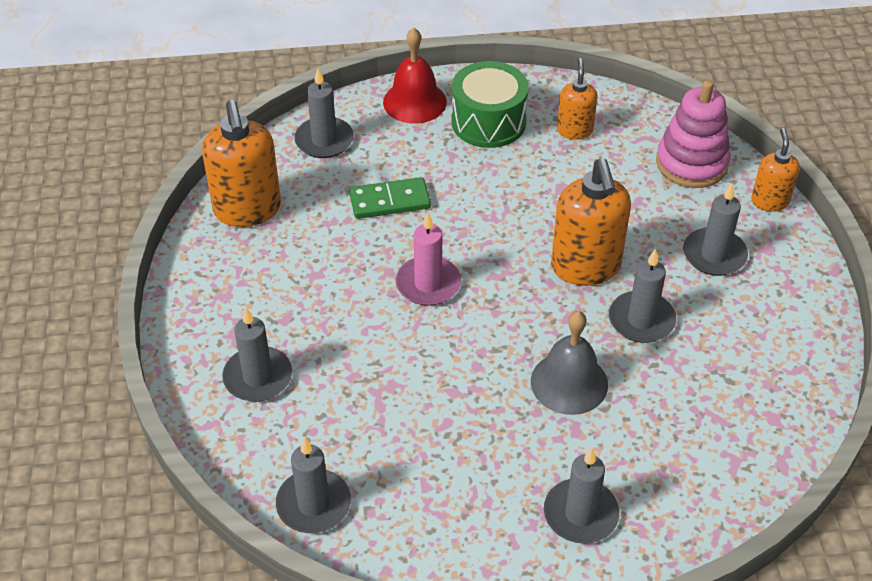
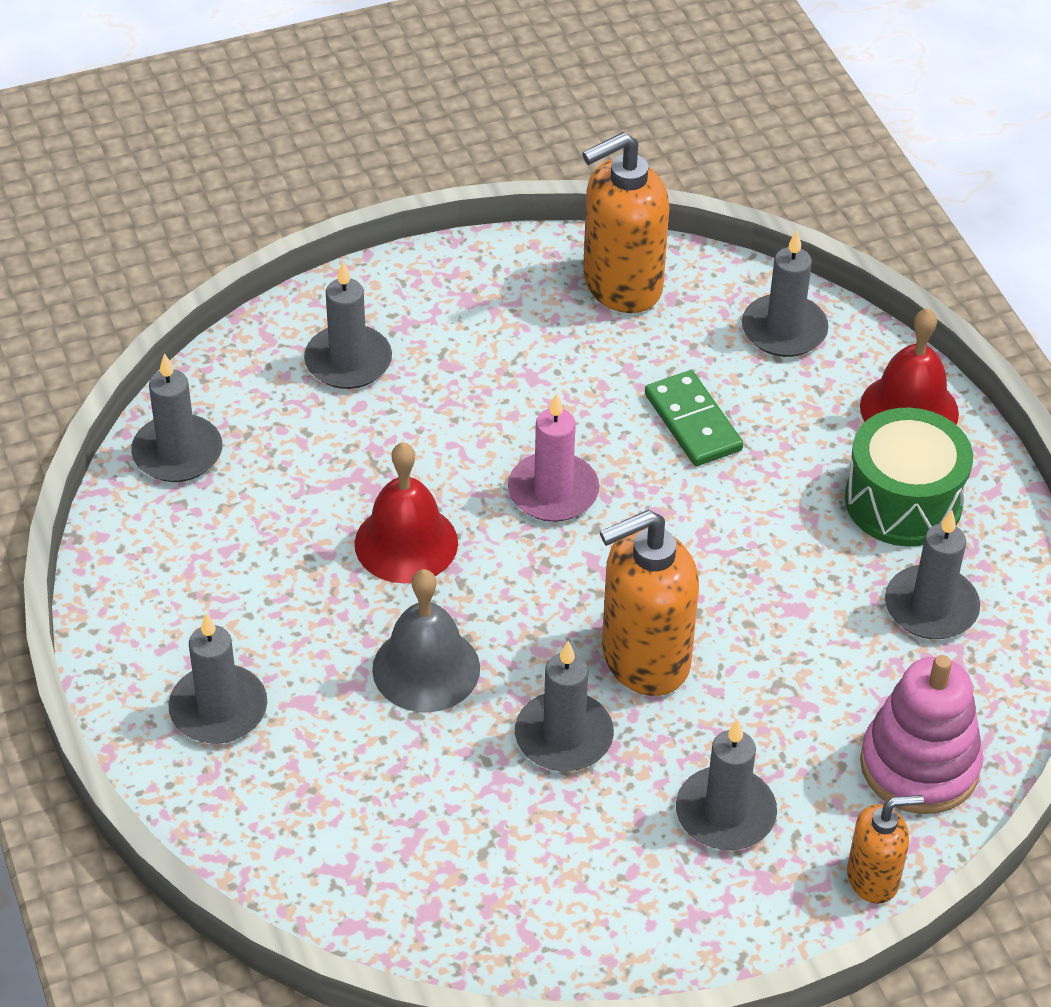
camera: 75 degrees right, 0 degrees up
(451, 374) = (406, 543): none -> red bell
(574, 130) = (931, 607): orange soap dispenser -> grey candle

